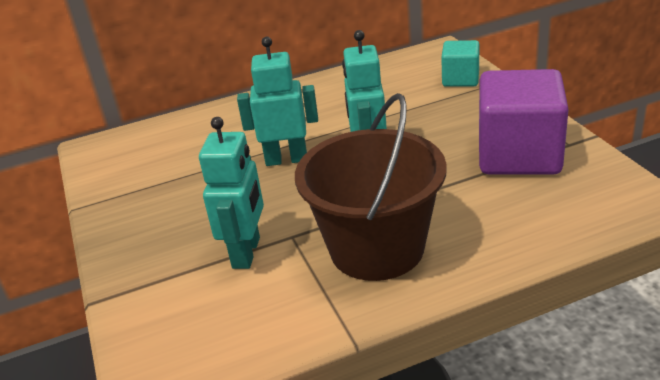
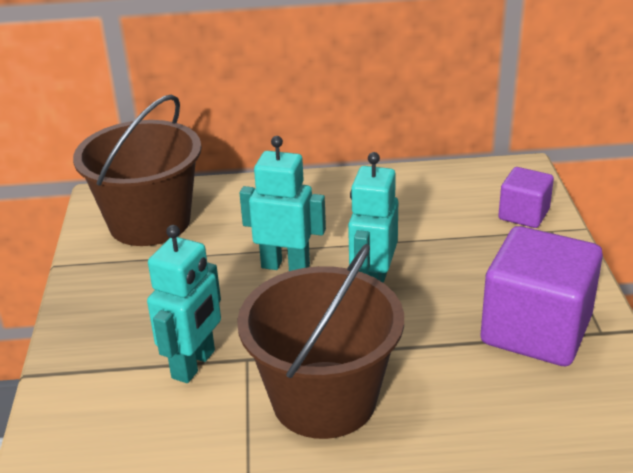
camera: 15 degrees right, 0 degrees up
(145, 156) = (149, 222): none -> brown bucket
(460, 79) = (523, 214): turquoise cube -> purple cube

